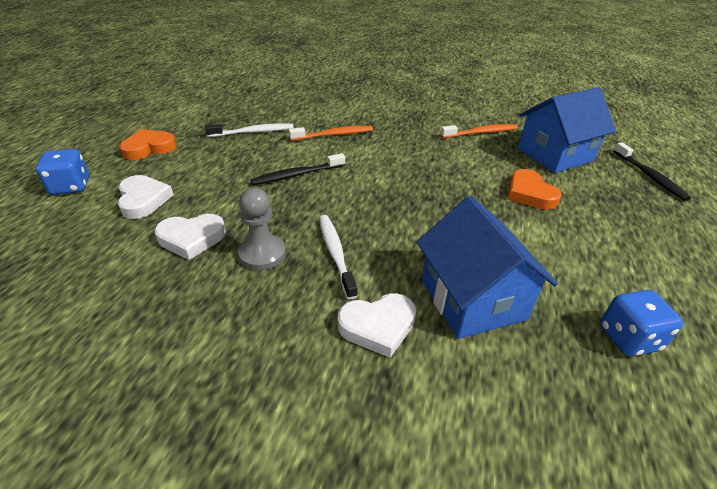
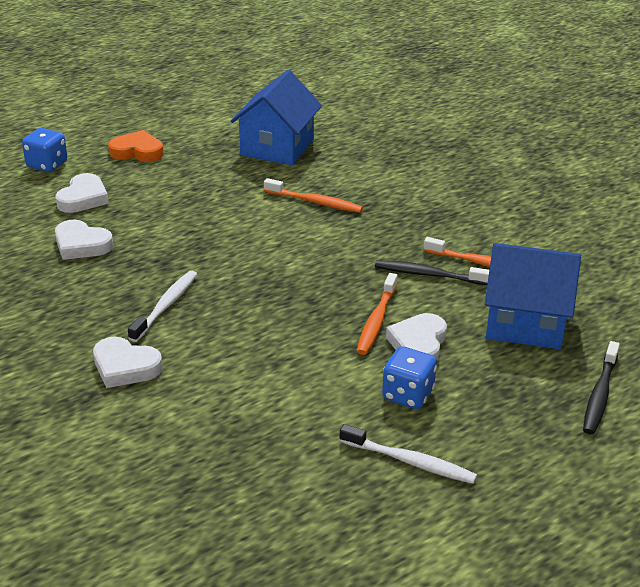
camera: 40 degrees right, 5 degrees down
(253, 132) = (243, 169): white toothbrush -> white toothbrush (410, 461)
(262, 254) = (114, 279): grey pawn -> none
(297, 175) = (225, 228): black toothbrush -> black toothbrush (428, 274)
(472, 299) = (218, 389): blue house -> blue house (277, 147)
(485, 191) = (376, 320): none -> orange toothbrush
(529, 194) = (418, 343): orange heart -> white heart
(628, 338) = (293, 478): blue dice -> blue dice (408, 394)

